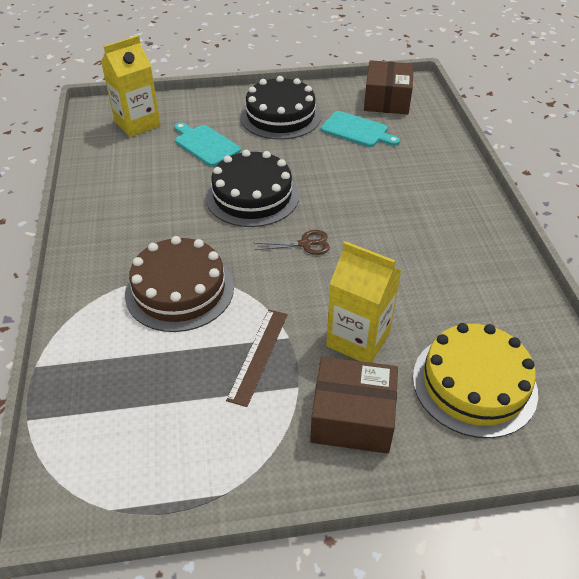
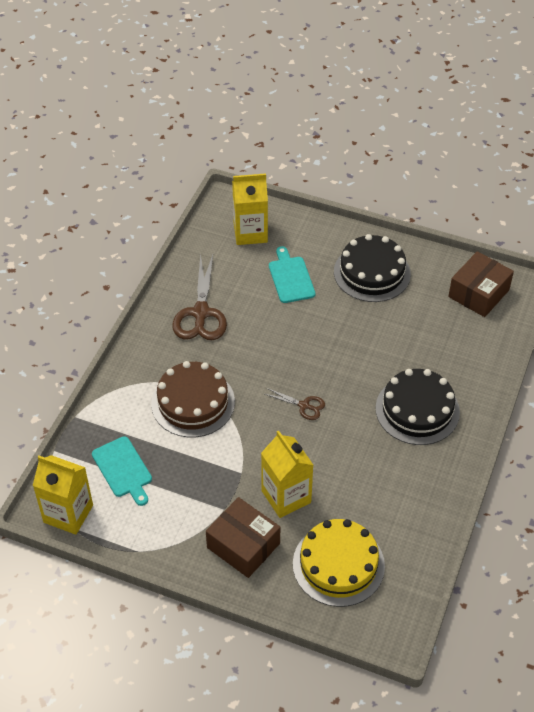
camera: 30 degrees right, 5 degrees up
(93, 493) = (68, 514): none -> yellow carton
(130, 204) = (200, 313): none -> brown scissors
(252, 196) = (294, 345): black cake -> black cake (417, 410)
(258, 355) = (213, 476): brown ruler -> none
(357, 130) = (425, 316): turquoise cutting board -> turquoise cutting board (123, 469)

